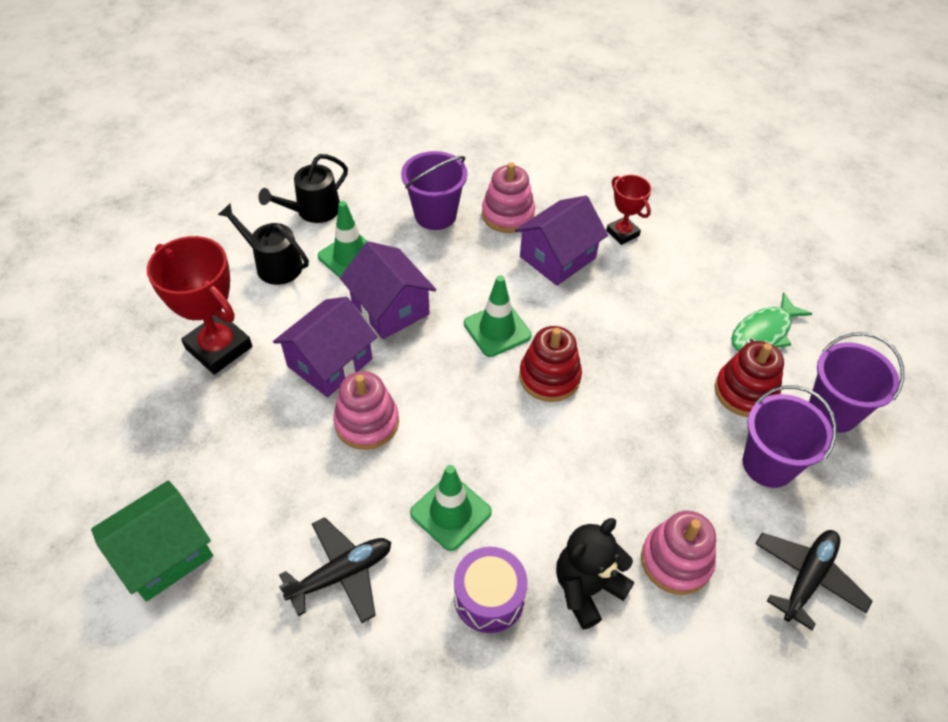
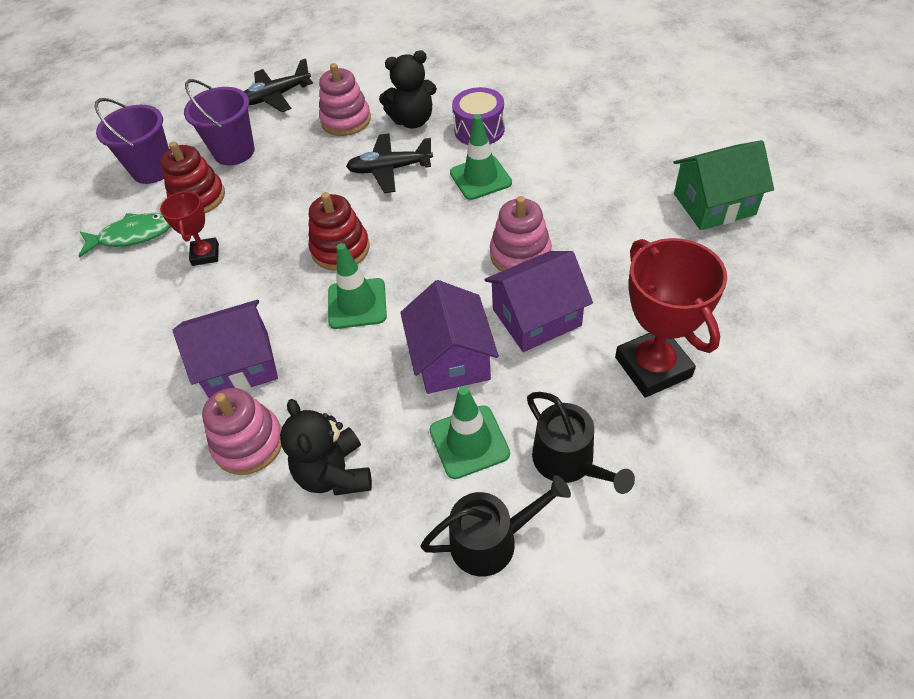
camera: 150 degrees left, 0 degrees up
(342, 574) = (576, 163): black plane -> black plane (389, 169)
(435, 215) = (334, 473): purple bucket -> black teddy bear
(622, 233) = (148, 373): red trophy -> red trophy (205, 254)

